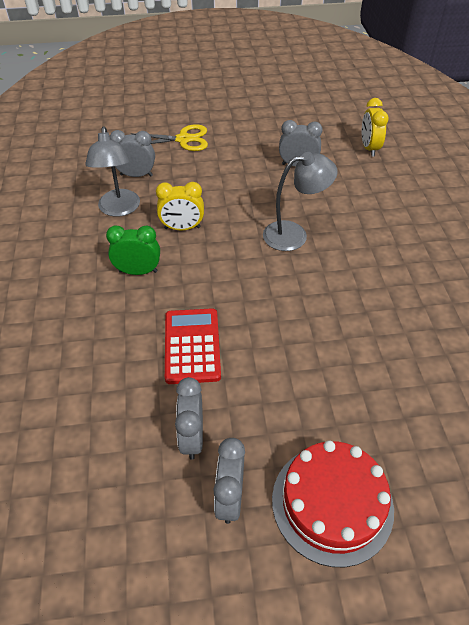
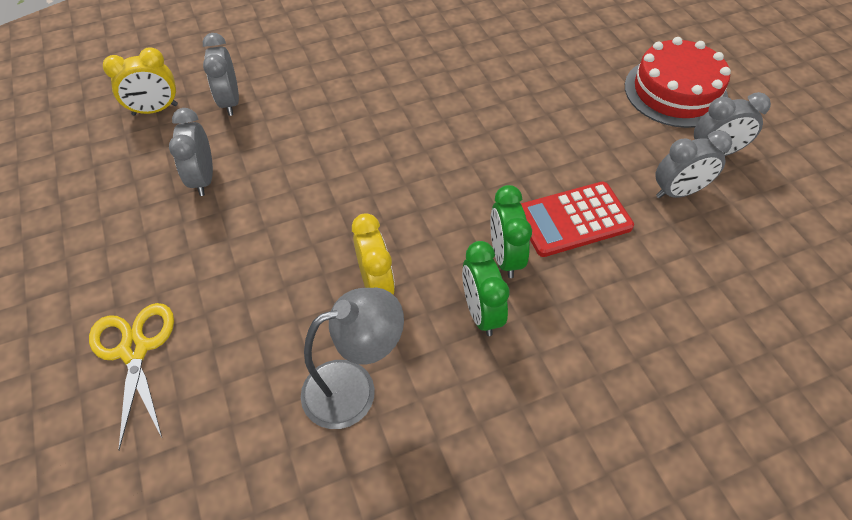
camera: 105 degrees left, 5 degrees up
(136, 175) = (254, 394): grey clock -> grey clock (230, 102)
(175, 295) = (505, 257): none -> green clock
(294, 234) = (357, 161): grey lamp -> none

